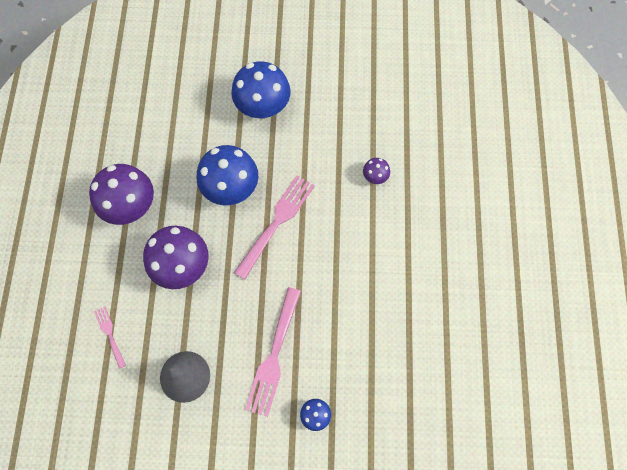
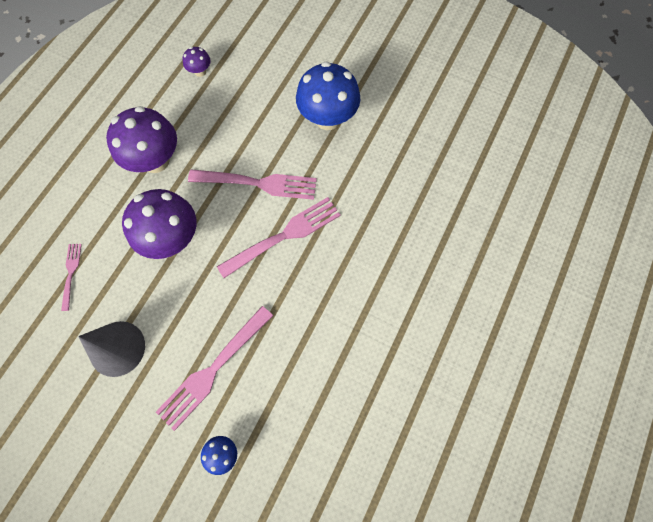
camera: 25 degrees right, 0 degrees up
(231, 189) = (257, 183): blue mushroom -> pink fork
(375, 177) = (406, 233): purple mushroom -> purple mushroom (200, 71)

